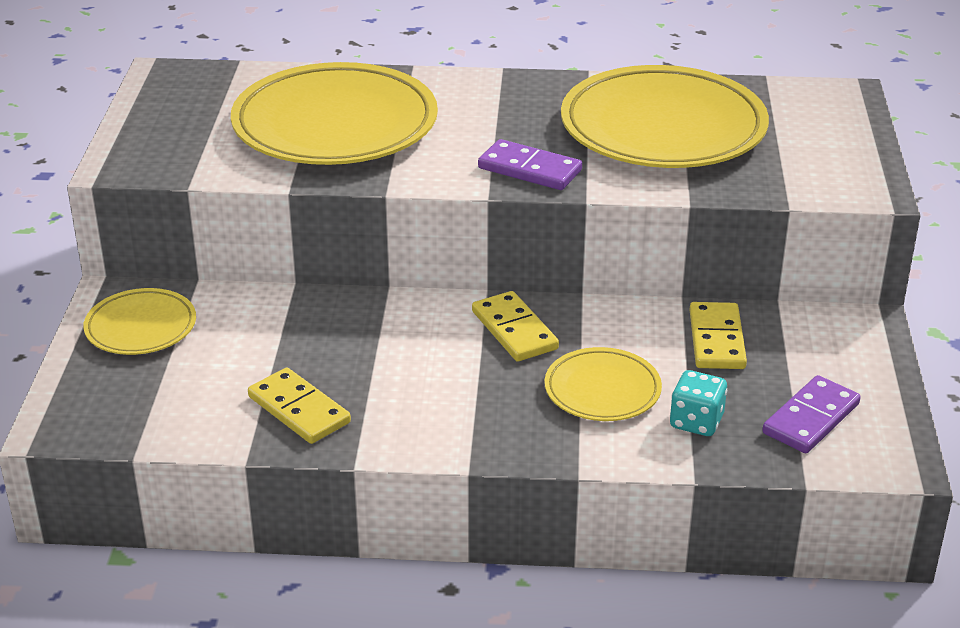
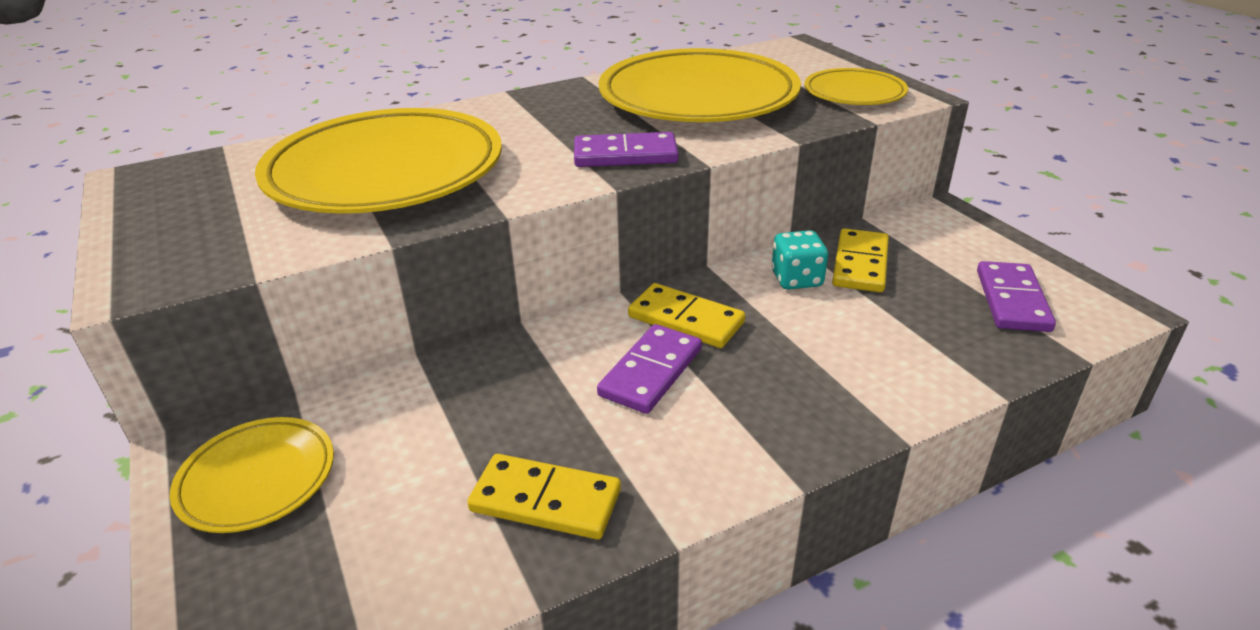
camera: 30 degrees left, 0 degrees up
(447, 358) = (651, 372): none -> purple domino
(602, 390) = (825, 344): yellow plate -> yellow plate (854, 93)
(696, 422) = (935, 340): turquoise dice -> turquoise dice (796, 279)
(716, 340) = (860, 264): yellow domino -> yellow domino turned 45 degrees clockwise

